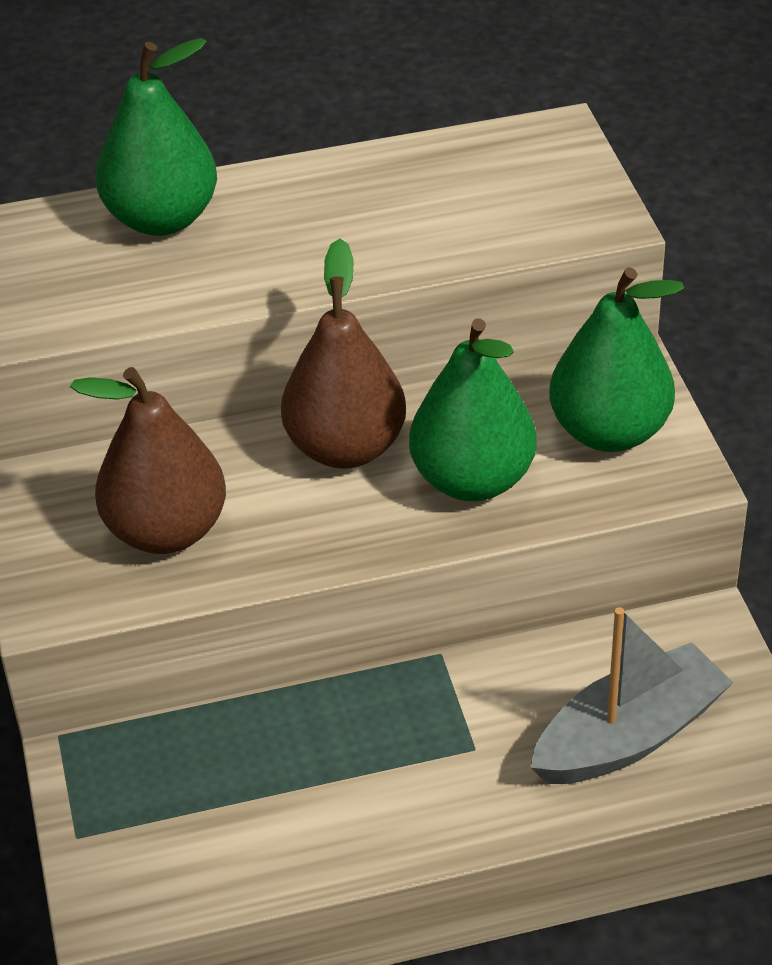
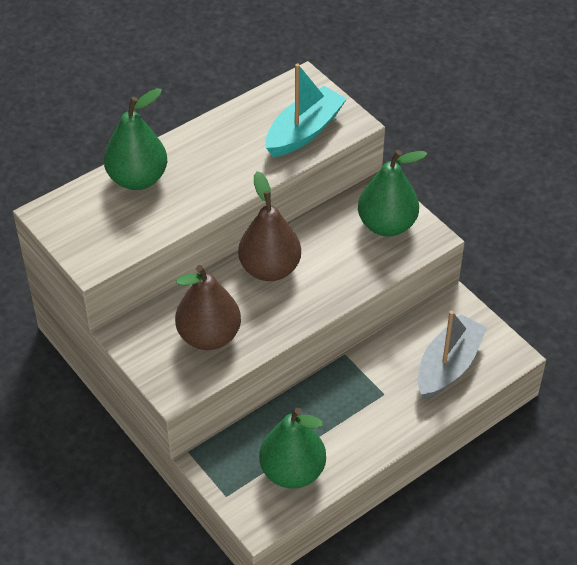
camera: 25 degrees left, 5 degrees up
(473, 480) = (338, 267): green pear -> green pear (292, 472)
(505, 214) = (304, 132): none -> turquoise boat

